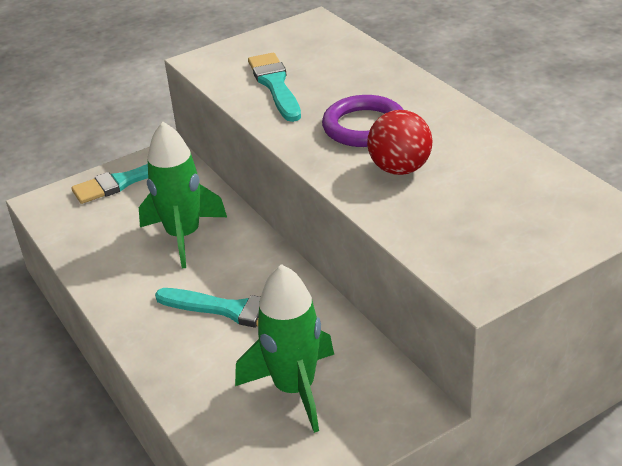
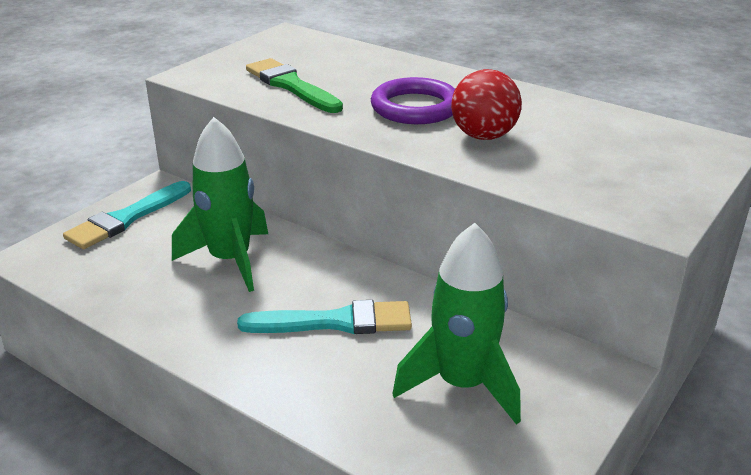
camera: 25 degrees left, 5 degrees down
(275, 85) = (291, 86): turquoise brush -> green brush

